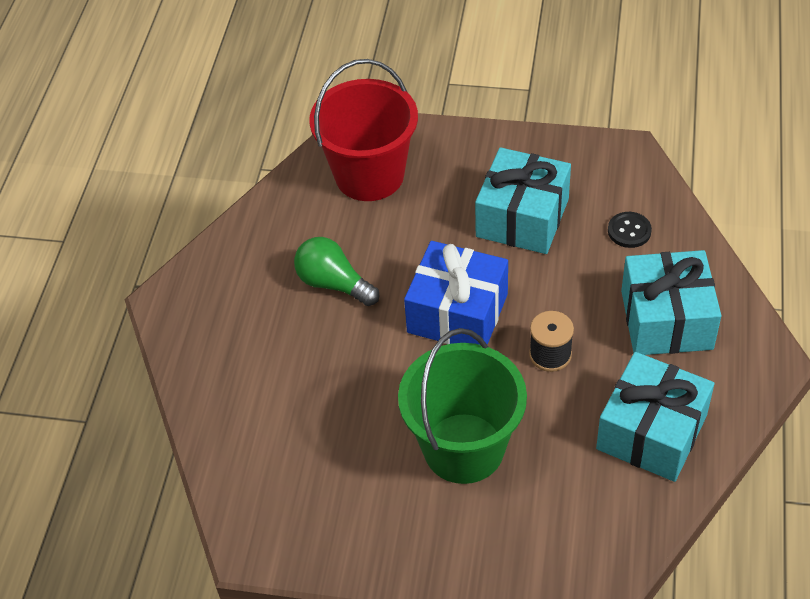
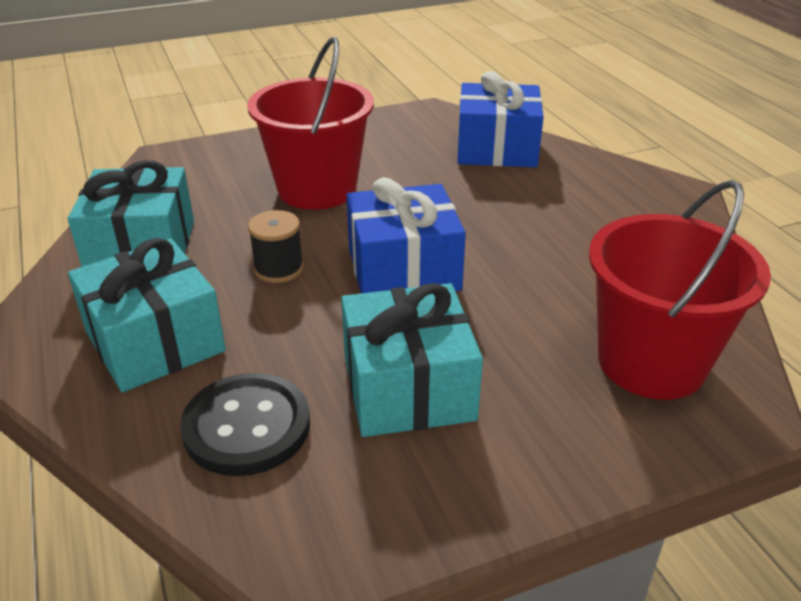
camera: 145 degrees right, 15 degrees down
(251, 435) = (496, 149): none -> blue gift
(333, 283) = (554, 249): green light bulb -> none
(463, 448) = (317, 189): green bucket -> red bucket
(629, 231) = (247, 427): black button -> black button, size x1.84

